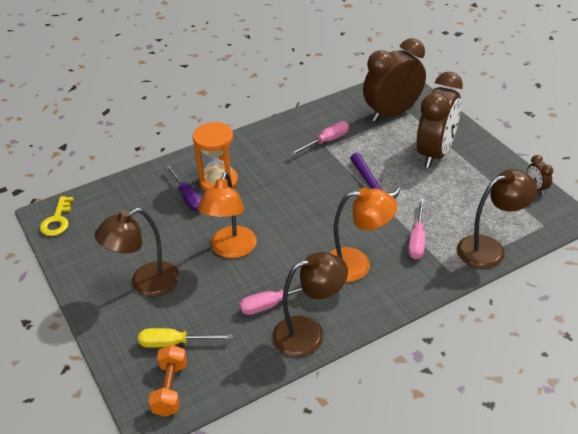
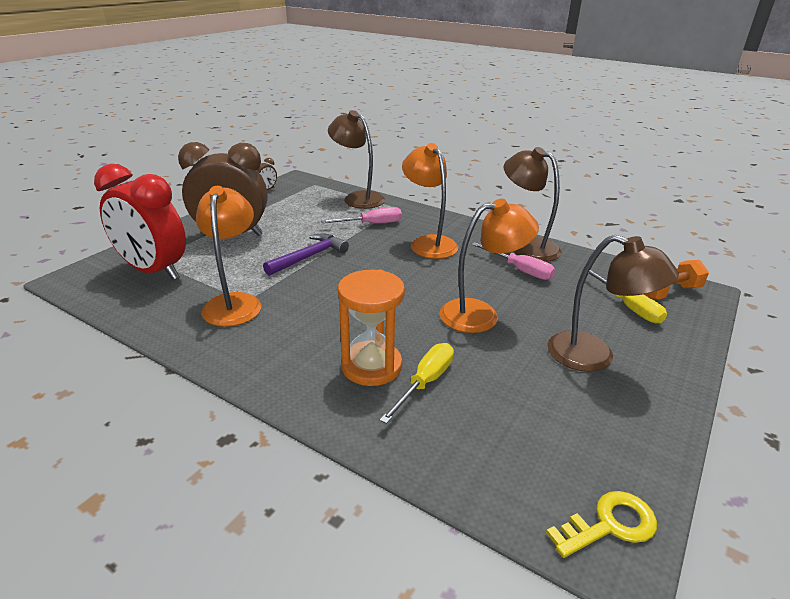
camera: 120 degrees left, 10 degrees down
(188, 197) = (425, 382): purple screwdriver -> yellow screwdriver
(326, 141) = (234, 302): pink screwdriver -> orange lamp
(392, 113) = (153, 271): brown clock -> red clock

